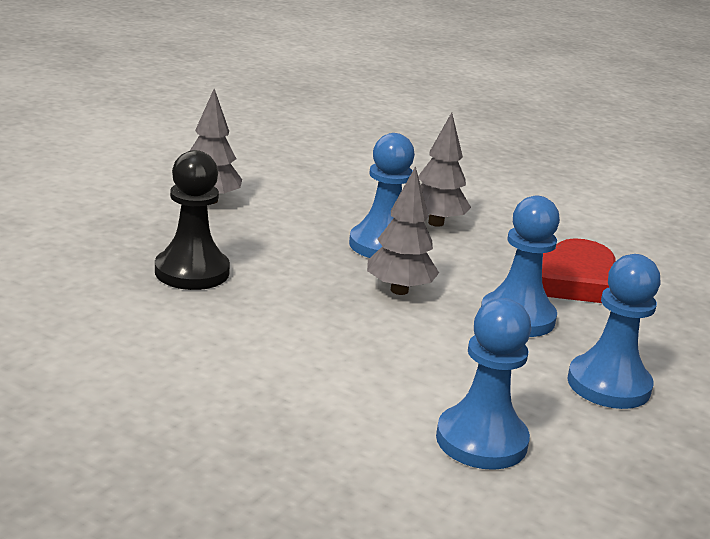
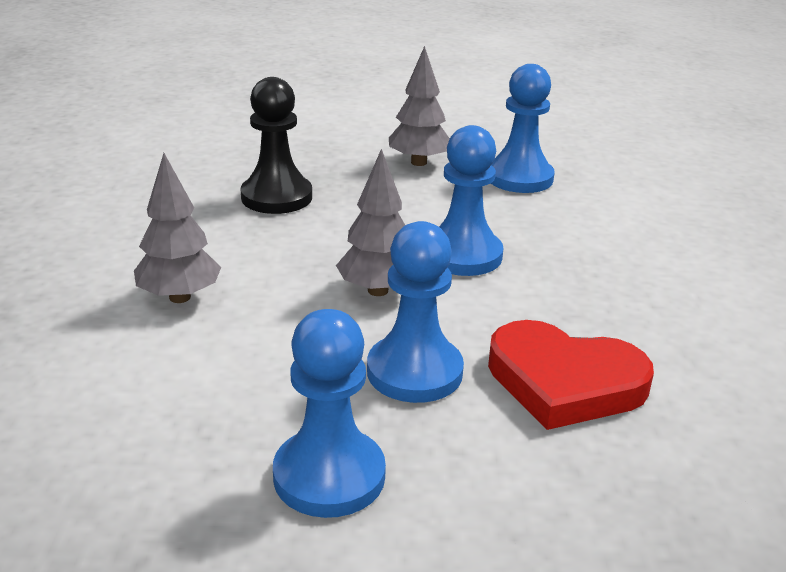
camera: 60 degrees right, 5 degrees up
(436, 223) = (565, 266): grey tree -> grey tree (180, 297)
(481, 441) = (120, 418): blue pawn -> blue pawn (519, 178)

